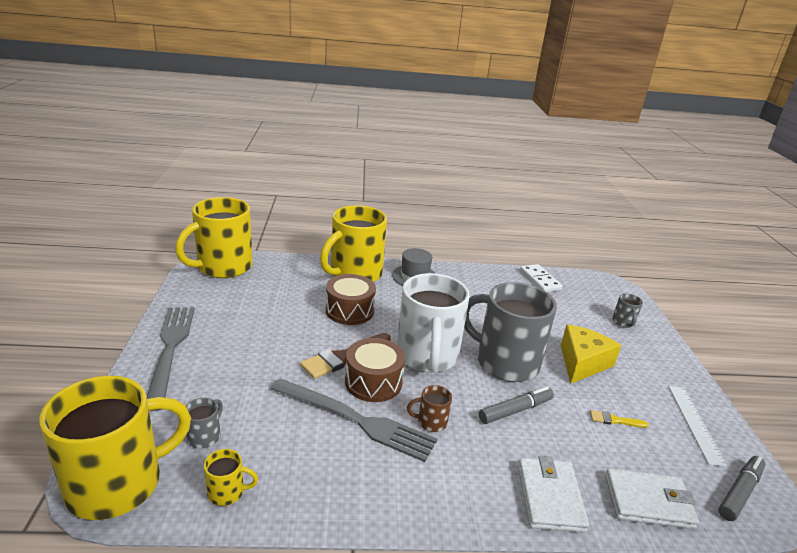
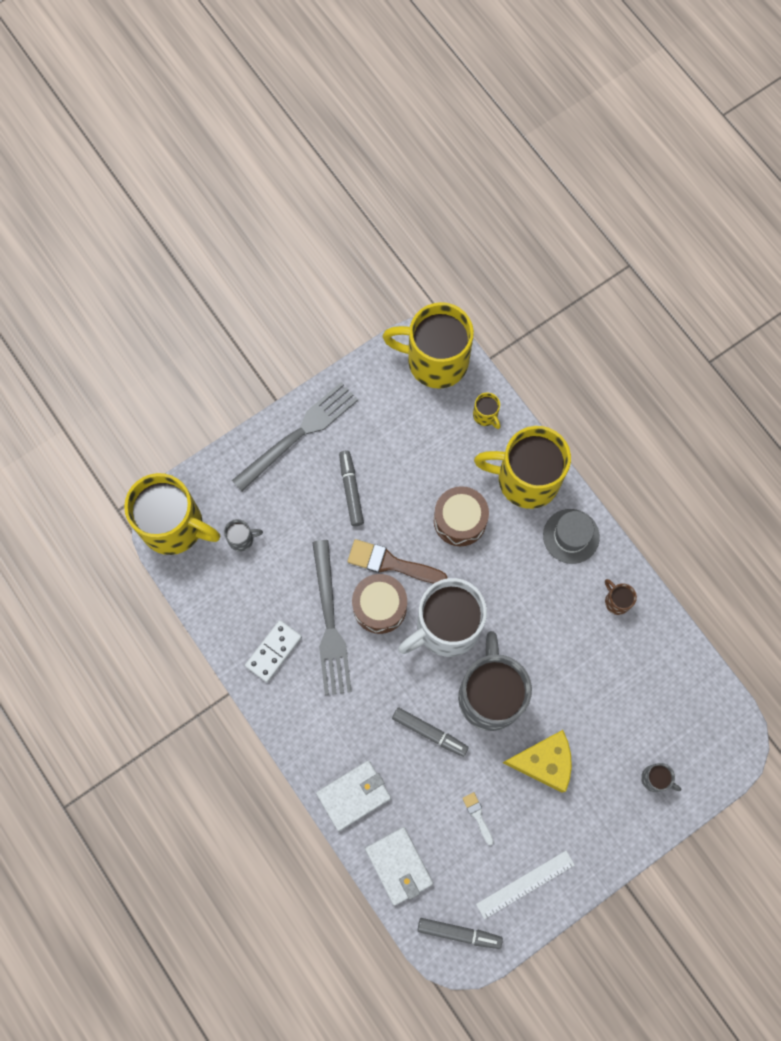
camera: 60 degrees right, 45 degrees up
(227, 492) = (213, 592): yellow mug -> yellow mug (485, 415)
(256, 347) = (351, 490): none -> grey marker
(431, 422) = (367, 676): brown mug -> brown mug (616, 601)
(540, 280) = (676, 662): white domino -> white domino (273, 651)
(615, 420) = (478, 816): yellow brush -> white brush
(623, 322) = (655, 779): grey mug -> grey mug turned 120 degrees counterclockwise

